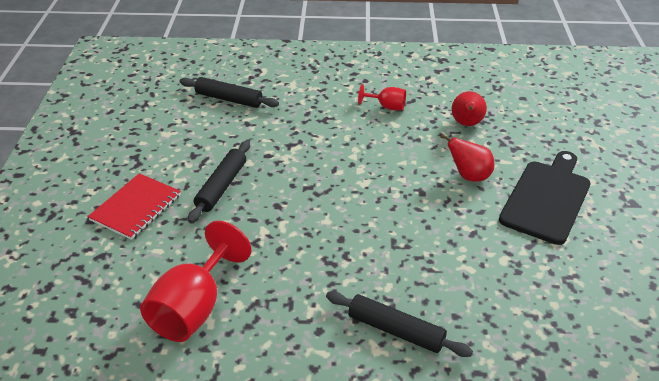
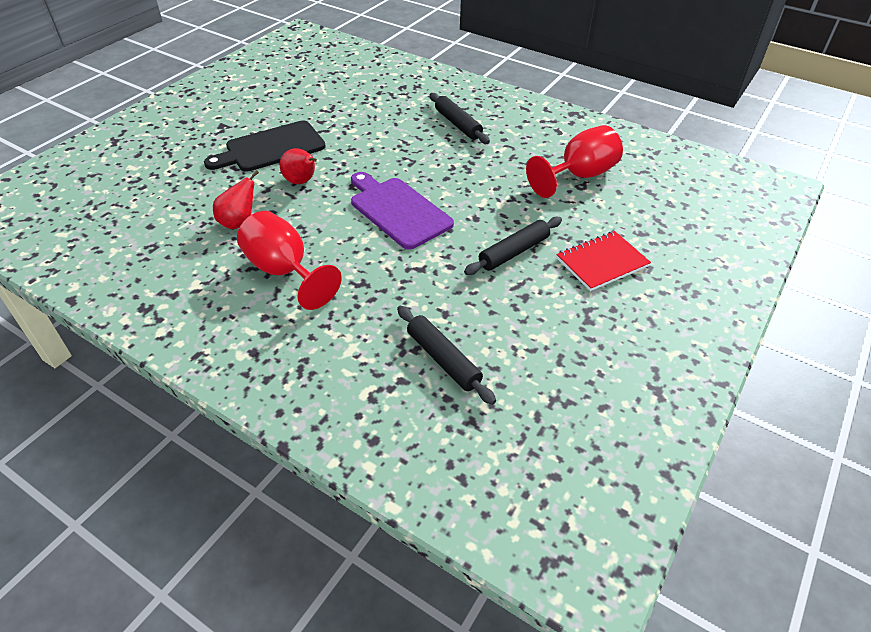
camera: 150 degrees left, 5 degrees up
(354, 184) = (398, 210): none -> purple cutting board
(387, 107) = (284, 271): red goblet -> red goblet, size x1.95

